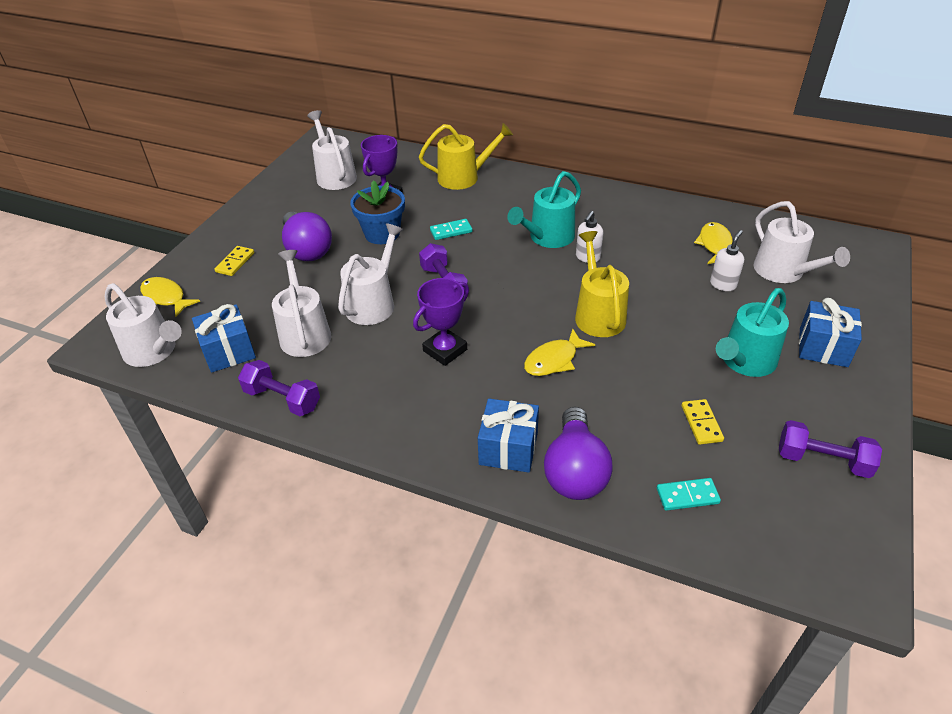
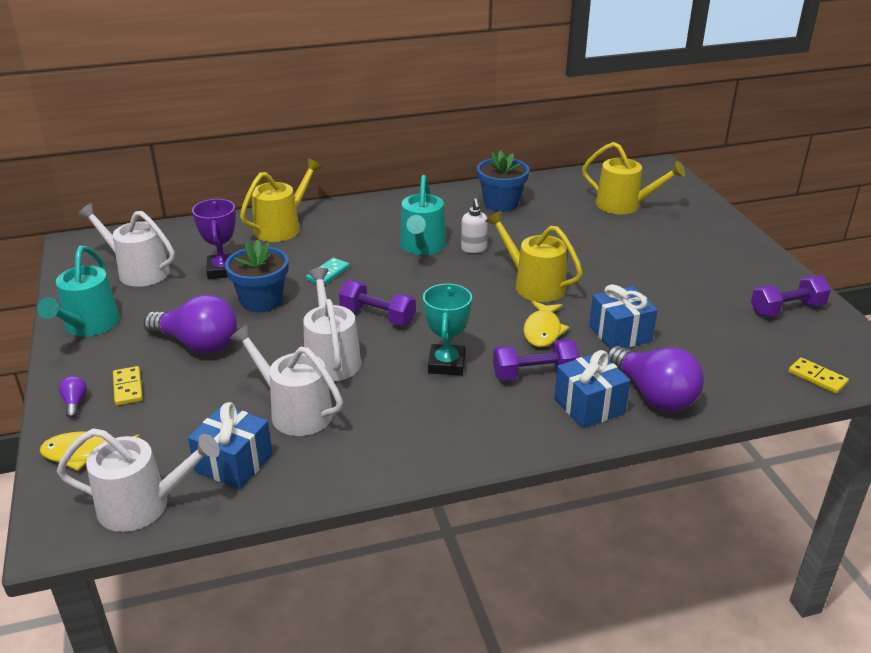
camera: 40 degrees left, 10 degrees down
(198, 259) = (75, 403): none -> purple light bulb
(282, 399) = (348, 472): purple dumbbell -> purple dumbbell (534, 374)
(445, 350) = (446, 364): purple trophy -> turquoise trophy
(664, 223) = (501, 203): none -> blue flower pot
(687, 496) = (741, 371): turquoise domino -> none
(701, 423) = (693, 323): yellow domino -> yellow domino (817, 378)
(715, 245) = (557, 205): yellow fish -> none
(723, 284) = (595, 229): white soap dispenser -> none
(745, 361) = (671, 272): turquoise watering can -> turquoise watering can (88, 326)
(783, 272) = (624, 205): white watering can -> yellow watering can
(823, 347) = (705, 242): blue gift -> blue gift (620, 334)

